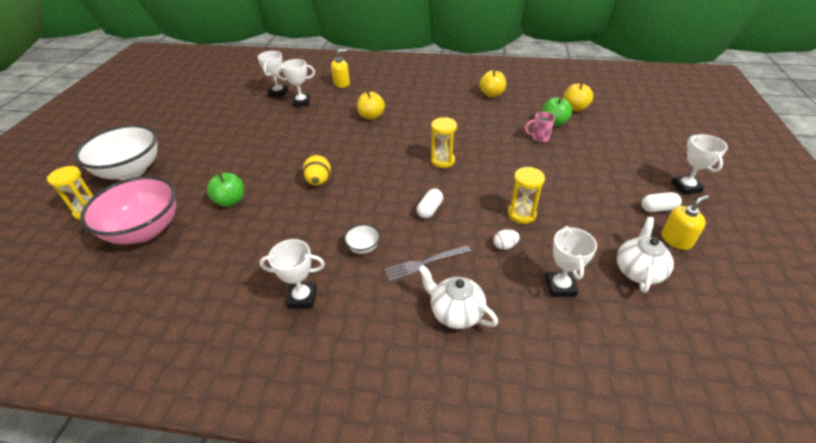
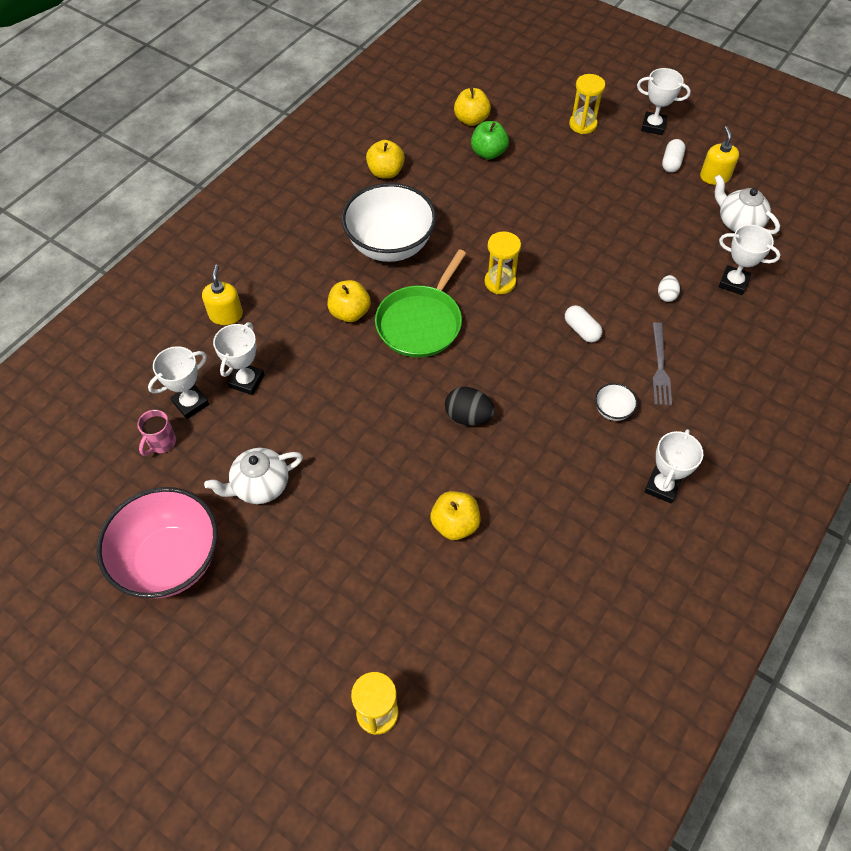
camera: 65 degrees left, 15 degrees up
(131, 171) = (299, 648): white bowl -> white bowl (390, 245)
(145, 230) = (465, 636): pink bowl -> pink bowl (170, 560)
(230, 201) = (455, 524): green apple -> yellow apple
(278, 93) = (191, 403): white trophy -> white trophy turned 75 degrees counterclockwise
(319, 181) = (468, 417): yellow egg -> black egg
(383, 141) = (421, 322): none -> green pan
(455, 312) = (732, 370): white teapot -> white teapot (260, 486)
(521, 214) = (628, 260): yellow hourglass -> yellow hourglass (582, 125)
(539, 138) = (509, 180): pink mug -> pink mug (161, 443)

